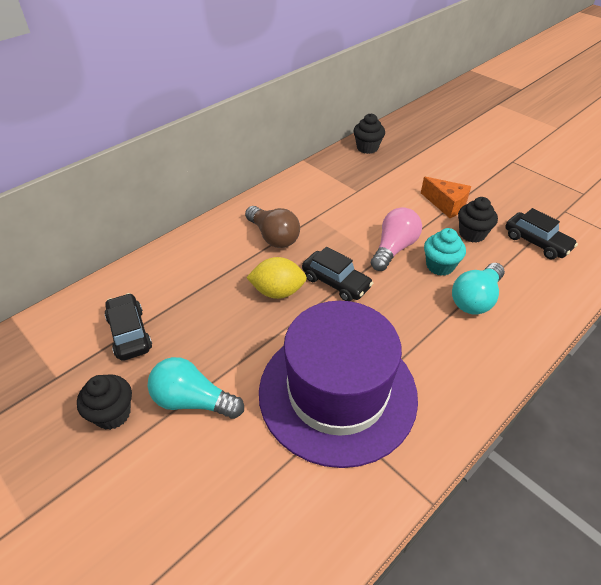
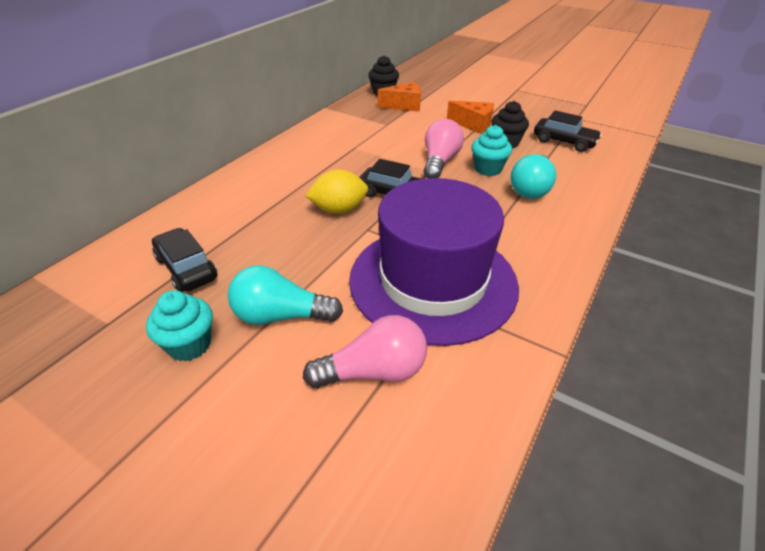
camera: 15 degrees left, 5 degrees down
(112, 414) = (189, 345): black cupcake -> turquoise cupcake
(253, 478) = (374, 372): none -> pink light bulb
(273, 236) = (317, 167): brown light bulb -> none
(383, 168) = (404, 106): none -> orange cheese

